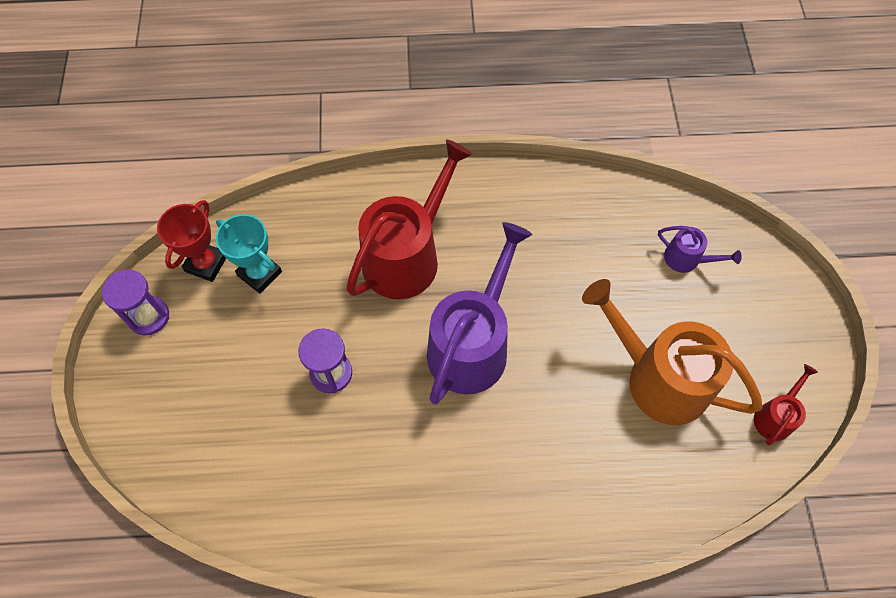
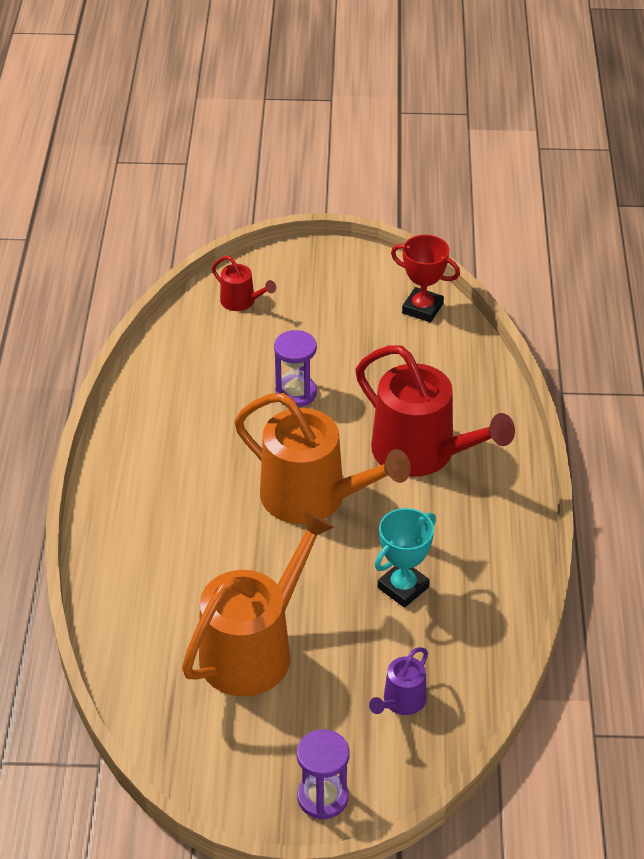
camera: 95 degrees right, 20 degrees down
(149, 317) = (368, 274): purple hourglass -> purple hourglass (323, 797)
(259, 273) = (408, 345): turquoise trophy -> turquoise trophy (403, 587)
(472, 345) = (313, 497): purple watering can -> orange watering can
(775, 417) = (192, 750): red watering can -> red watering can (241, 302)

